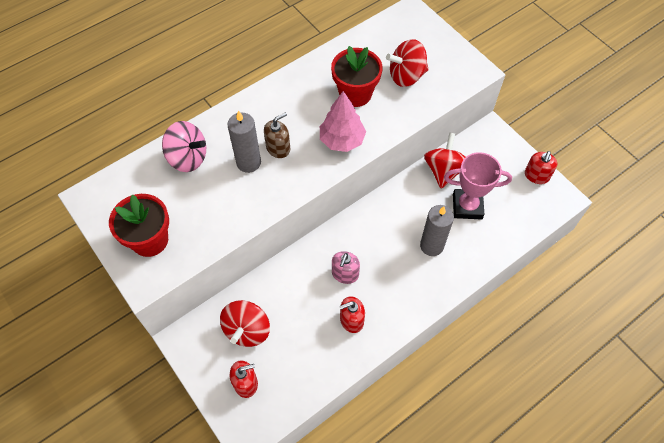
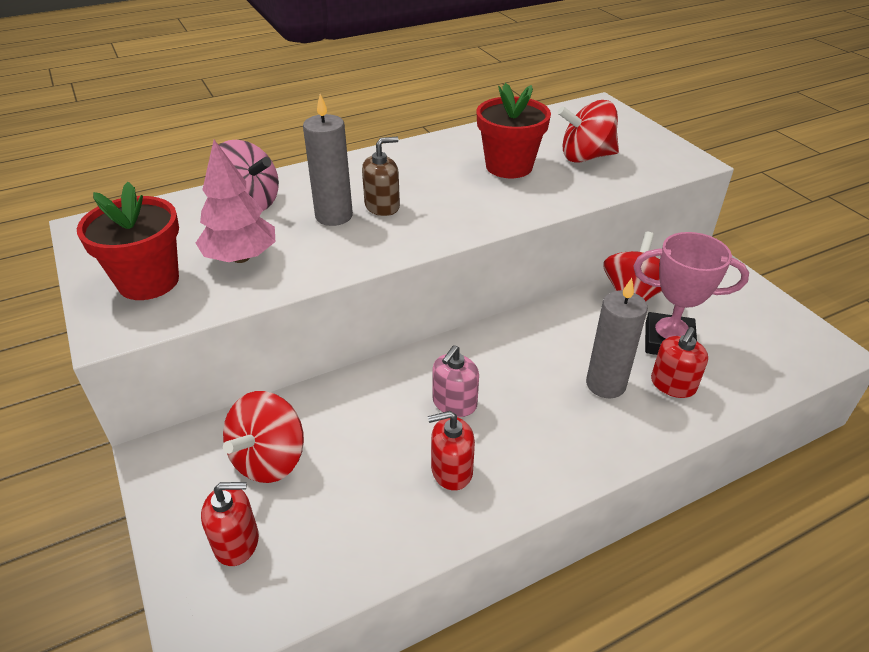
camera: 10 degrees right, 20 degrees down
(342, 140) = (479, 208): pink tree -> pink tree (241, 257)
(536, 175) = (783, 317): red soap dispenser -> red soap dispenser (673, 385)

